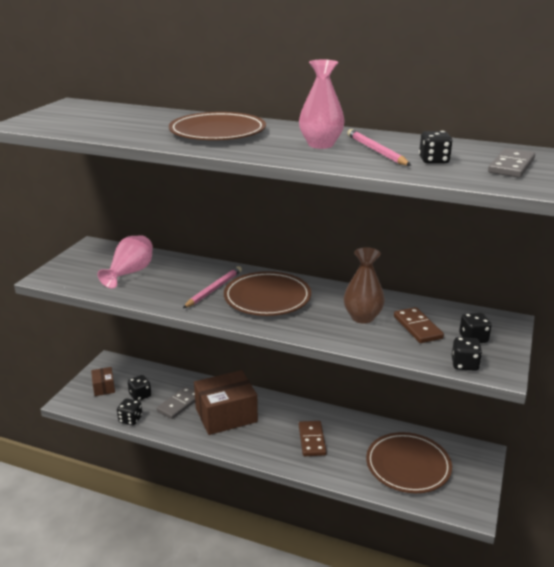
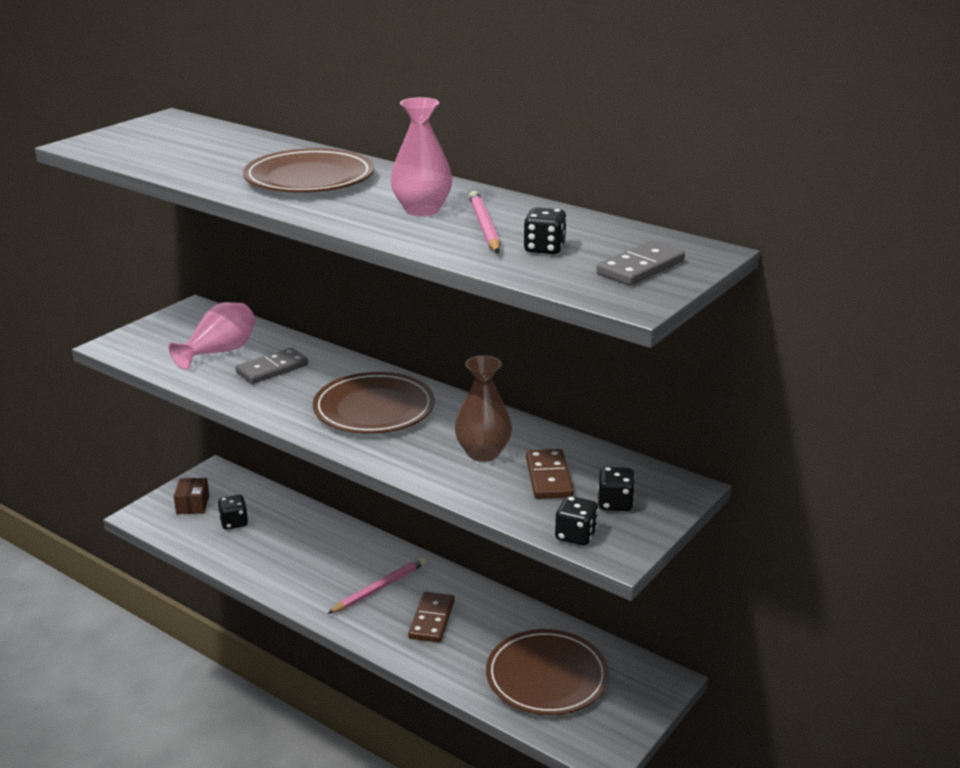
camera: 15 degrees right, 0 degrees up
(130, 419) = (207, 551): black dice -> none
(179, 404) = (279, 542): grey domino -> grey domino (272, 369)
(214, 289) = (312, 388): pink pencil -> pink pencil (379, 588)
(226, 415) = (333, 567): brown box -> none

